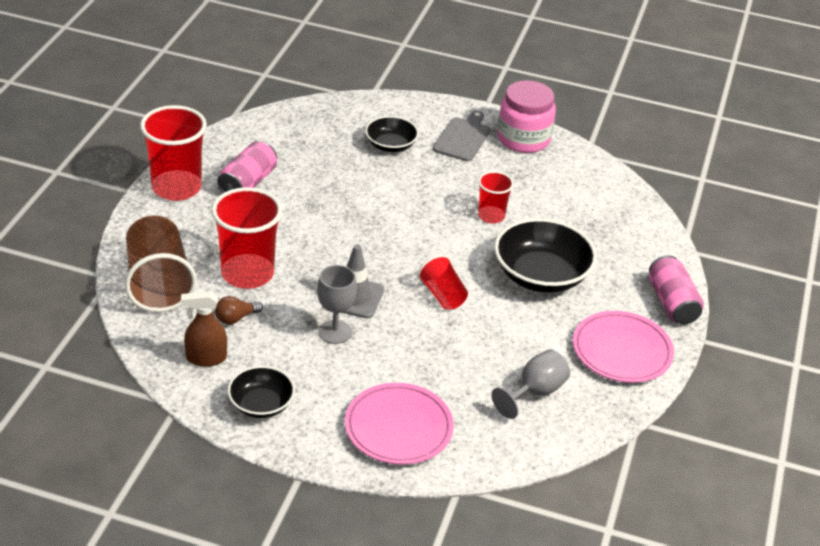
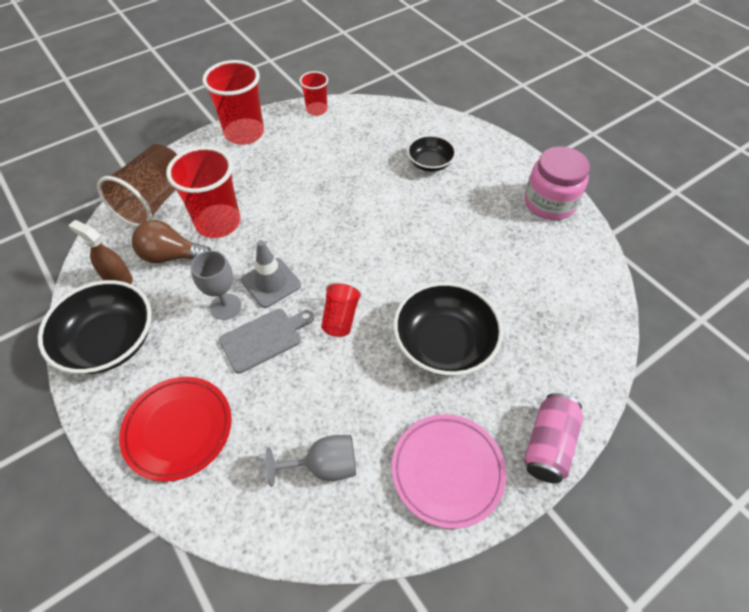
camera: 40 degrees right, 15 degrees up
(235, 318) = (171, 256): brown light bulb -> brown light bulb, size x1.70
(248, 183) = (294, 150): pink can -> none
(261, 404) = (109, 341): black bowl -> black bowl, size x1.72
(398, 428) = (178, 429): pink plate -> red plate
(463, 138) = (496, 181): grey cutting board -> grey cutting board (264, 338)
(491, 216) = (453, 262): red cup -> red cup (316, 110)

